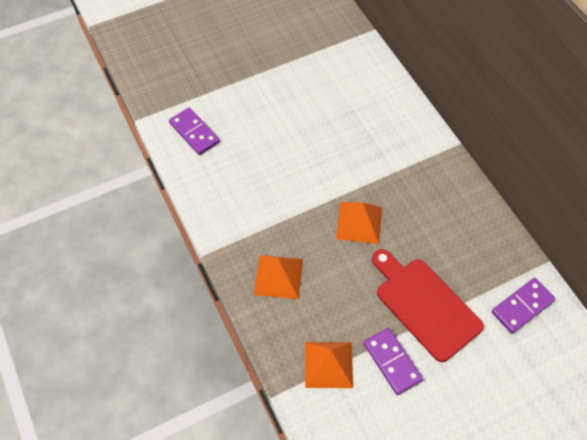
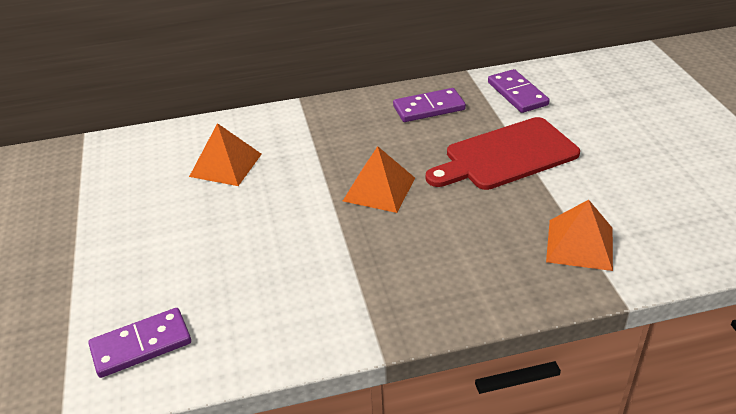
camera: 75 degrees left, 20 degrees down
(278, 276) = (441, 275): orange pyramid -> orange pyramid (225, 165)
(392, 362) = (578, 191): purple domino -> purple domino (429, 108)

